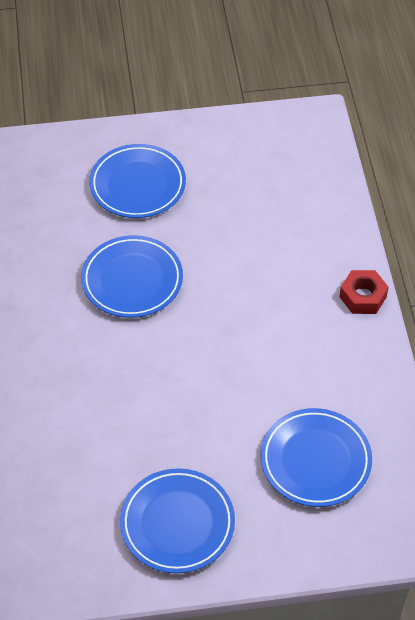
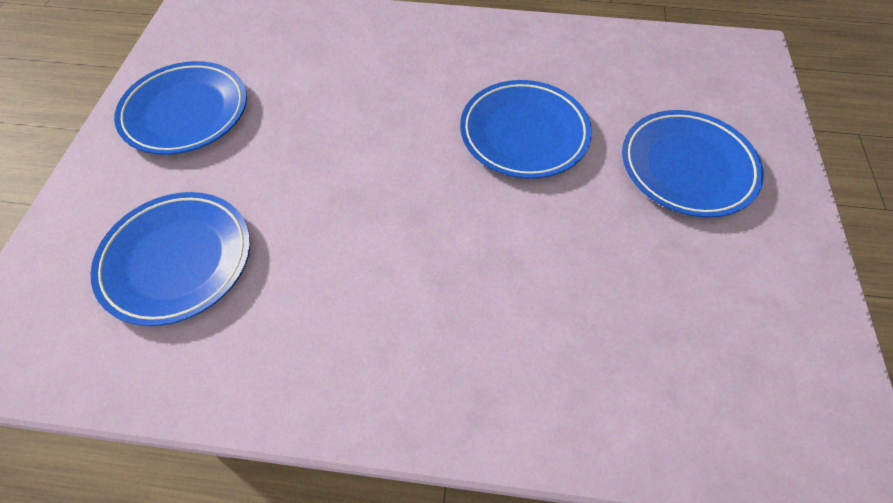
camera: 105 degrees right, 5 degrees up
(363, 297) = (415, 413): red nut -> none

